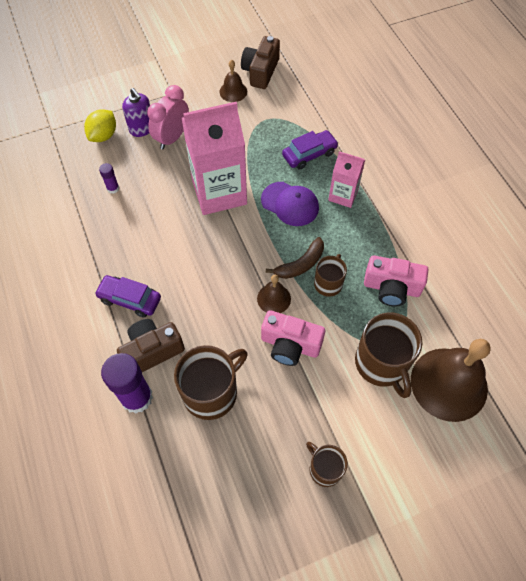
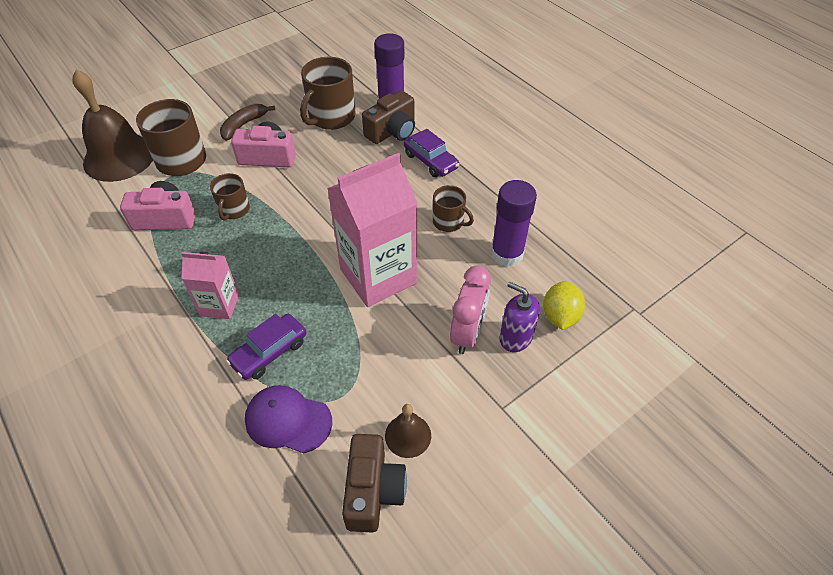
camera: 165 degrees right, 10 degrees down
(113, 188) = (507, 253): purple glue stick -> purple glue stick, size x2.16
(130, 299) = (430, 161): purple car -> purple car turned 45 degrees clockwise
(274, 298) = (290, 187): brown bell -> none
(290, 204) = (287, 280): purple cap -> purple cap (288, 420)
(300, 264) = (266, 221): brown banana -> brown banana (243, 125)
(325, 468) = (231, 94): brown mug -> brown mug (449, 222)

